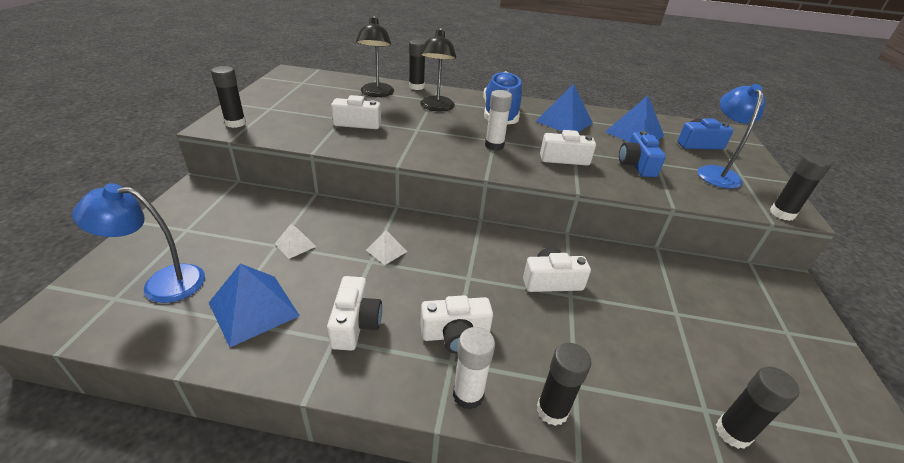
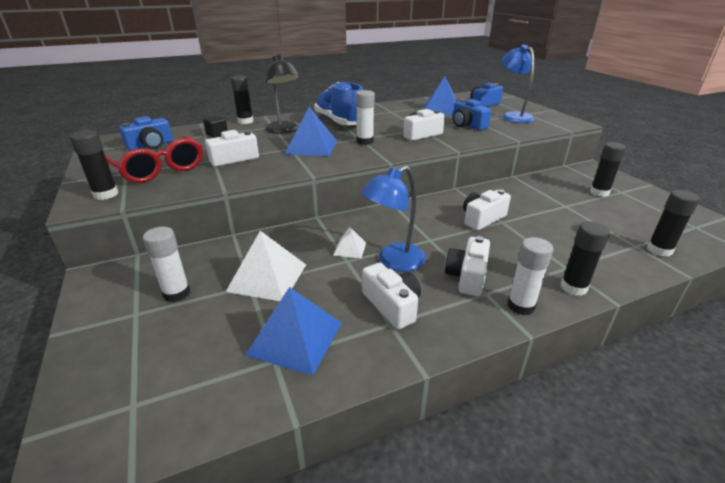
camera: 30 degrees left, 5 degrees down
(162, 283) = (172, 366): blue lamp -> blue lamp (394, 261)
(225, 226) = (176, 293): none -> white glue stick
(295, 113) = (159, 169): none -> red glasses
(295, 245) = (267, 277): white pyramid -> white pyramid, size x1.92
(316, 88) = (151, 145): none -> blue camera
(376, 93) = (217, 135): black lamp -> black cube
(455, 334) = (467, 276): white camera -> white camera turned 150 degrees clockwise
(564, 122) = (389, 114): blue pyramid -> blue pyramid (312, 147)
(782, 214) = (570, 126): black glue stick -> black glue stick (599, 192)

